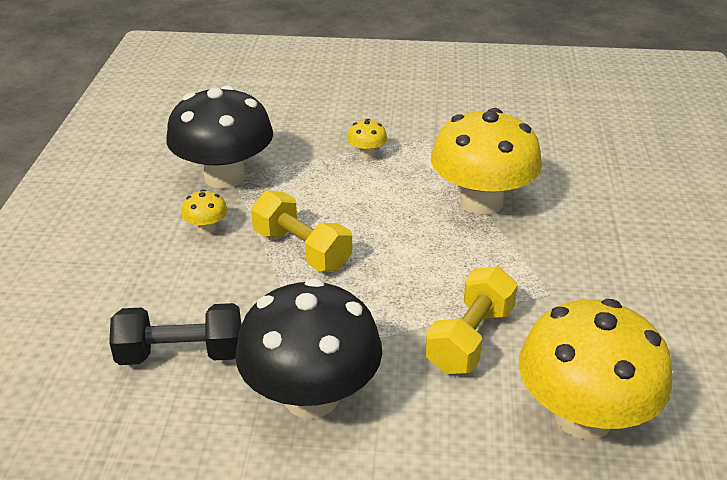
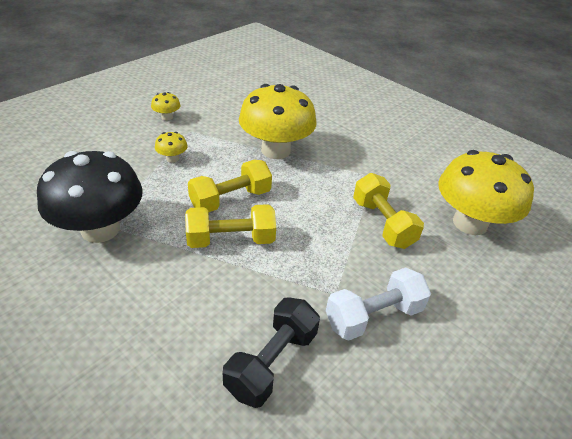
camera: 55 degrees left, 5 degrees up
(206, 228) = (147, 271): yellow mushroom -> yellow mushroom (167, 117)
(311, 396) = (373, 316): black mushroom -> white dumbbell
(358, 218) = (231, 199): none -> yellow dumbbell

